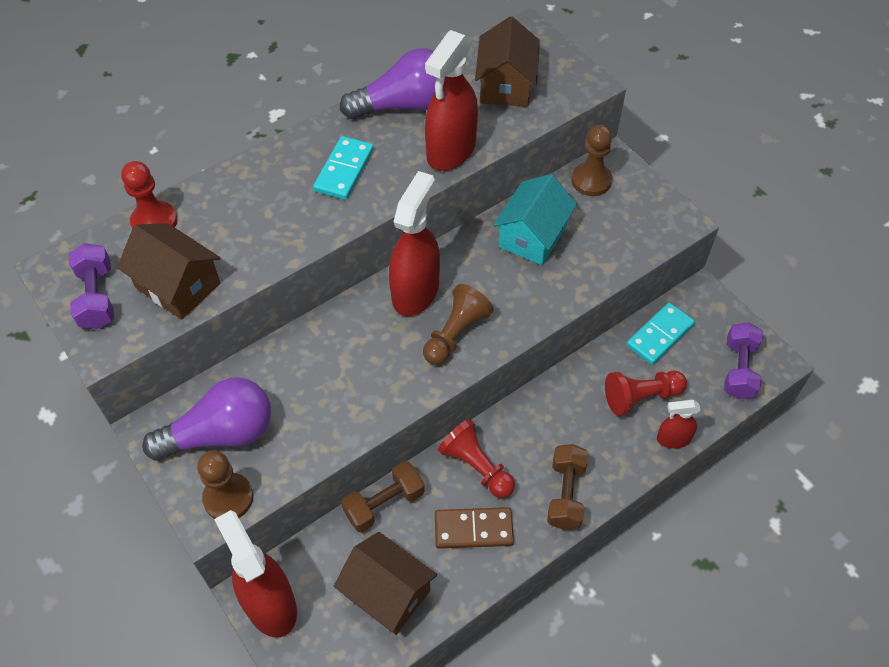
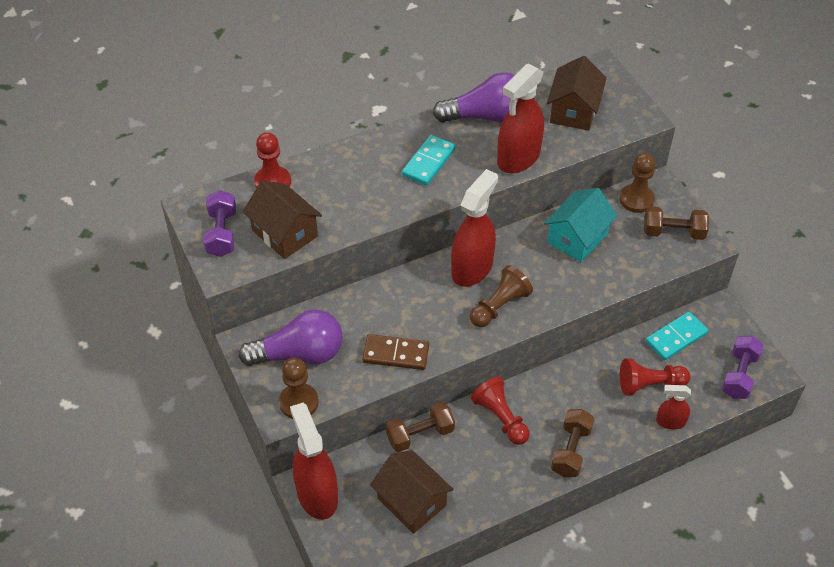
camera: 10 degrees right, 5 degrees down
(473, 529) = (489, 465): brown domino -> brown domino (396, 354)
(640, 214) = (673, 232): none -> brown dumbbell

